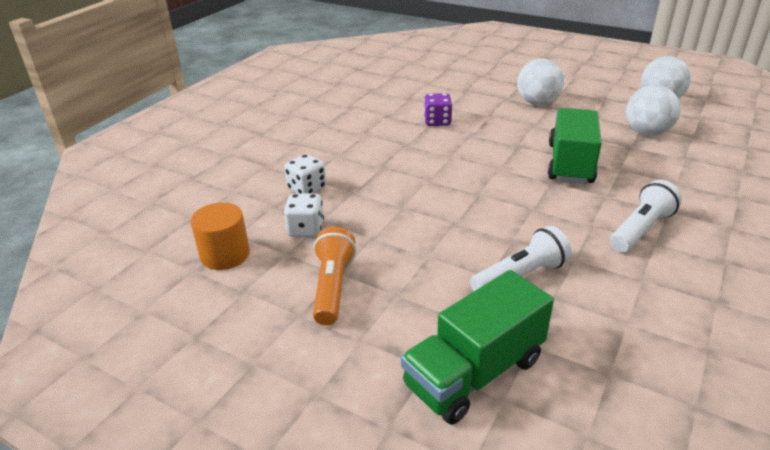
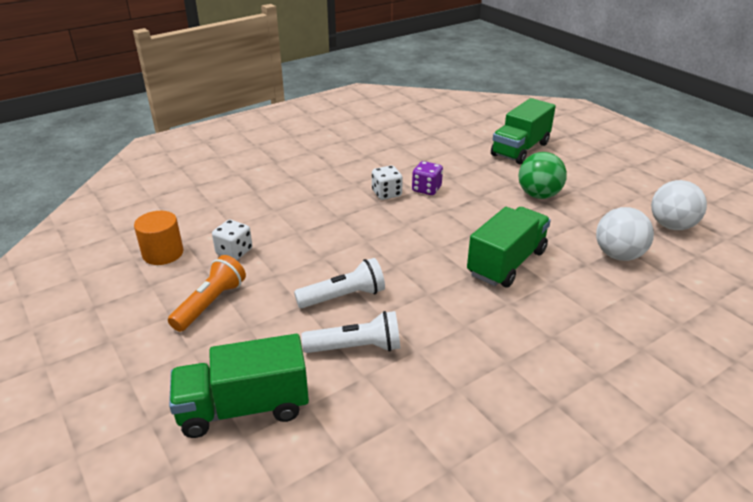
camera: 25 degrees right, 0 degrees up
(307, 189) = (265, 219): white dice -> white dice (386, 193)
(483, 70) = (520, 149): none -> green truck
(537, 103) = (538, 195): white ball -> green ball
(641, 229) = (506, 345): white flashlight -> white flashlight (343, 297)

